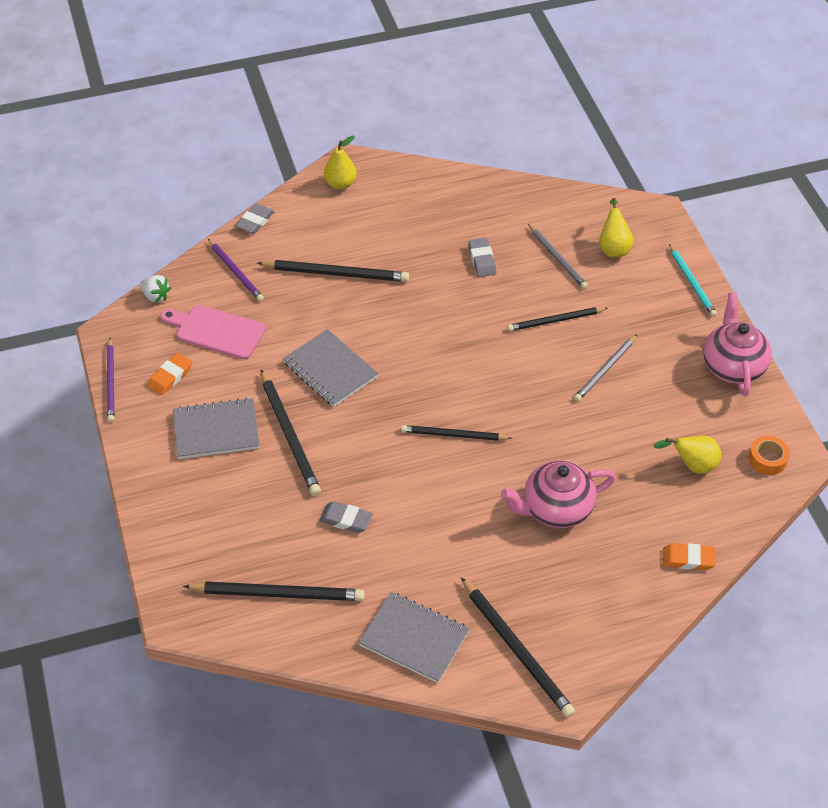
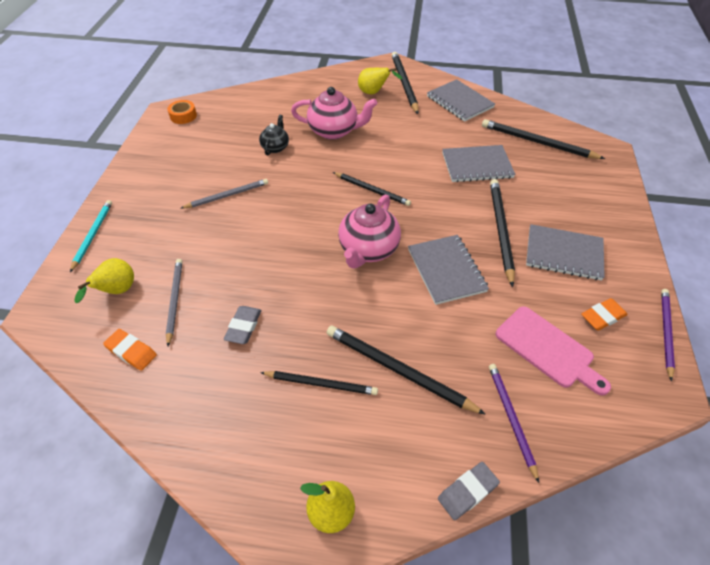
camera: 155 degrees left, 0 degrees up
(155, 296) = (614, 422): white strawberry -> none
(346, 519) = (477, 165): grey eraser -> grey notebook
(555, 321) = (229, 244): black pencil -> black pencil (321, 384)
(608, 454) = (275, 147): none -> black teapot
(688, 559) = (279, 90): orange eraser -> orange eraser (131, 351)
(692, 465) = (230, 126): yellow pear -> yellow pear (374, 93)
(733, 366) = (139, 168): pink teapot -> pink teapot (368, 249)

